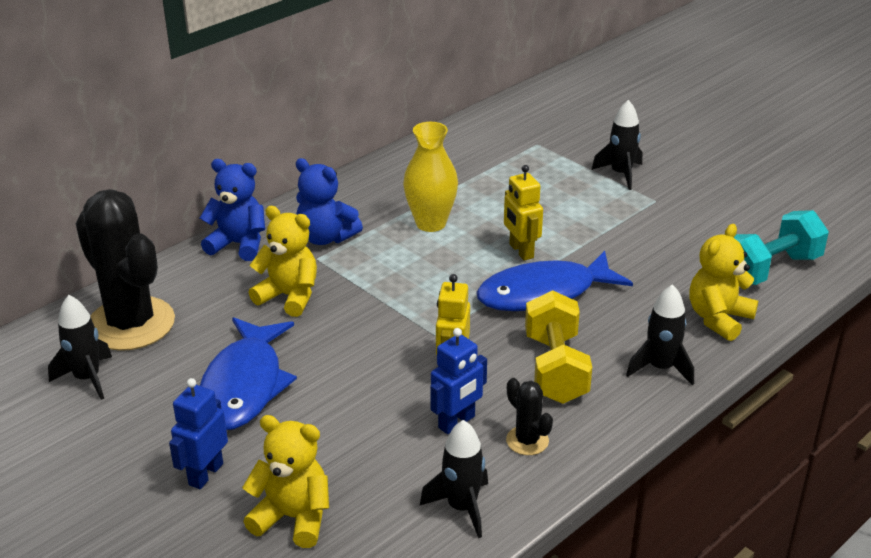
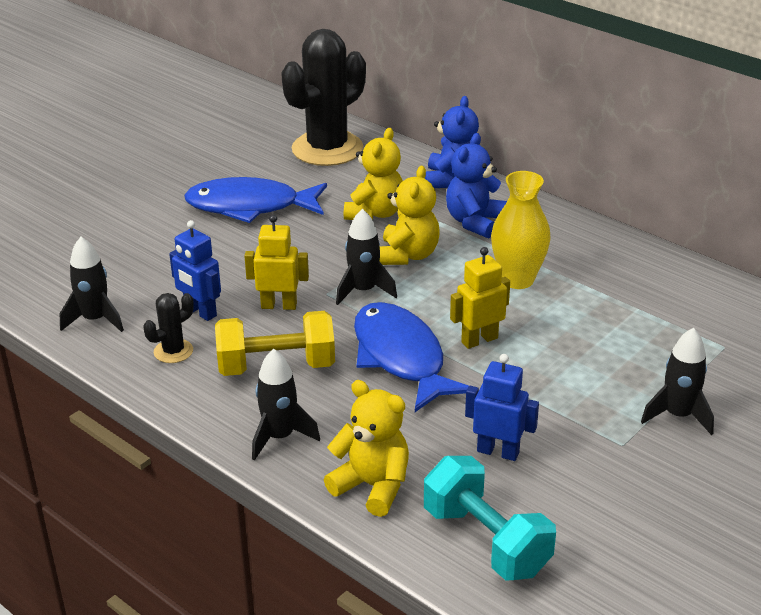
camera: 85 degrees right, 0 degrees up
(87, 378) = (258, 143): black rocket -> black rocket (363, 291)
(205, 474) = (148, 203): blue robot -> blue robot (498, 452)
(293, 518) = (97, 244): yellow teddy bear -> yellow teddy bear (408, 255)

